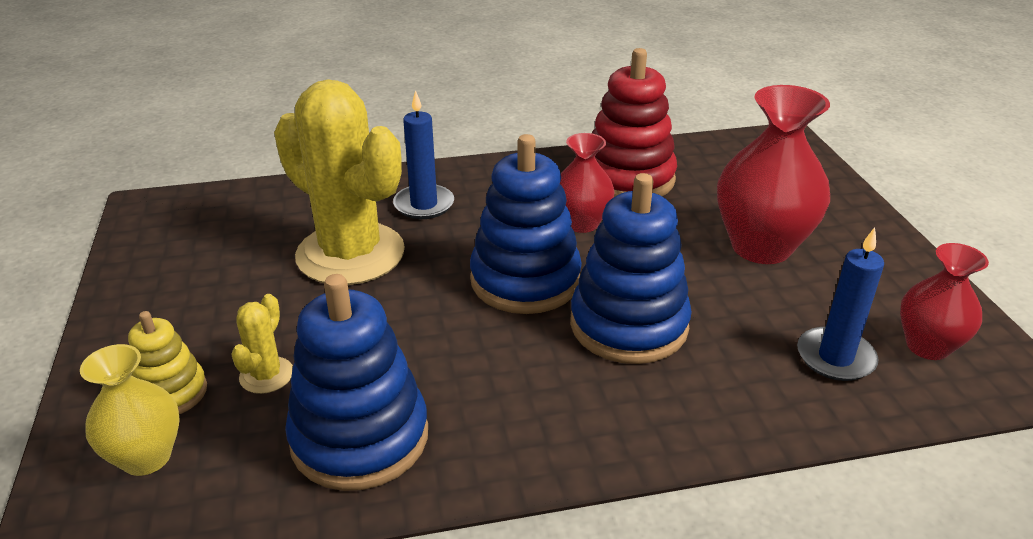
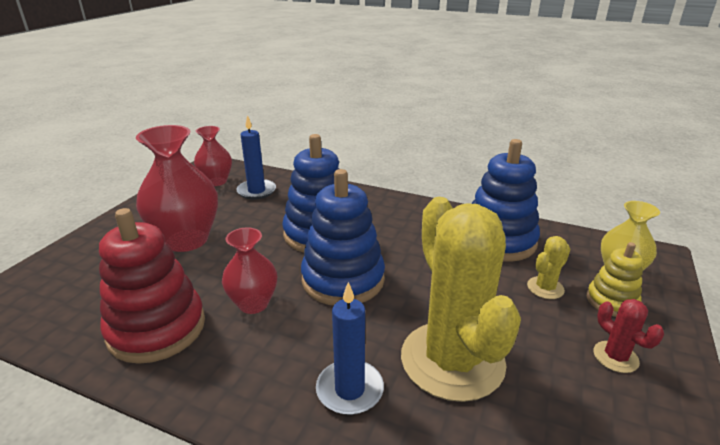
camera: 145 degrees left, 5 degrees down
(179, 320) = (615, 357): none -> red cactus

